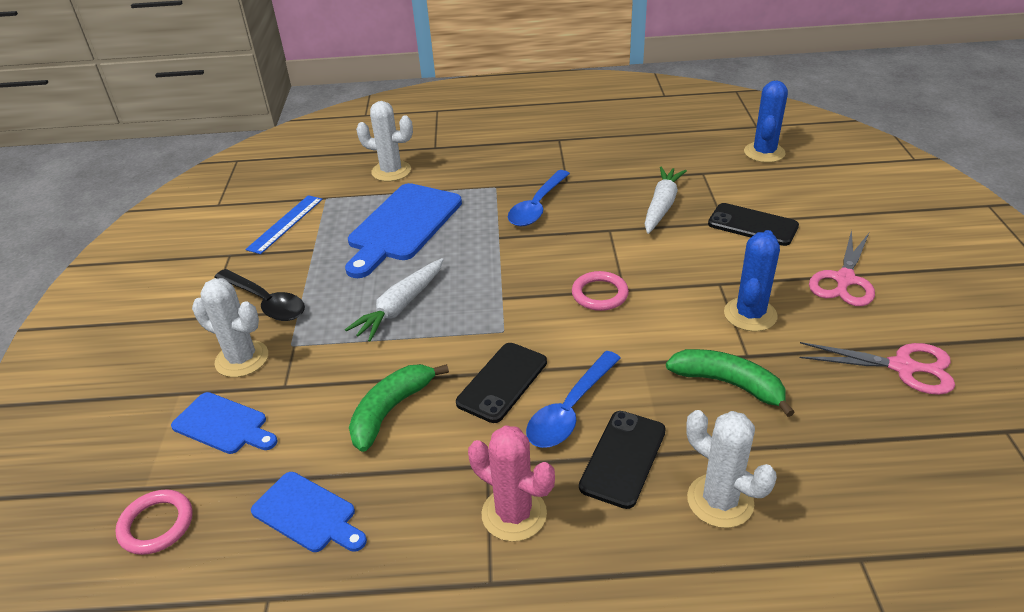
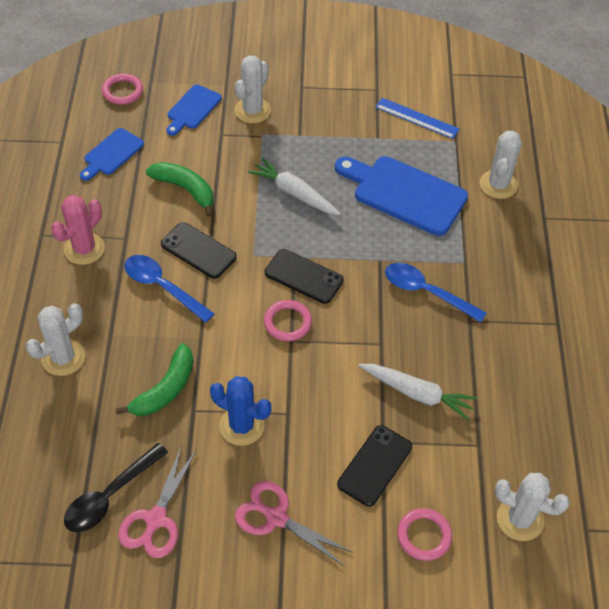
camera: 90 degrees right, 15 degrees up
(265, 302) = (313, 116): black spoon -> black spoon (110, 495)
(623, 458) = (112, 310): black phone -> black phone (304, 276)
(764, 153) = (520, 519): blue cactus -> white cactus
(808, 196) = (424, 536): none -> pink ring

